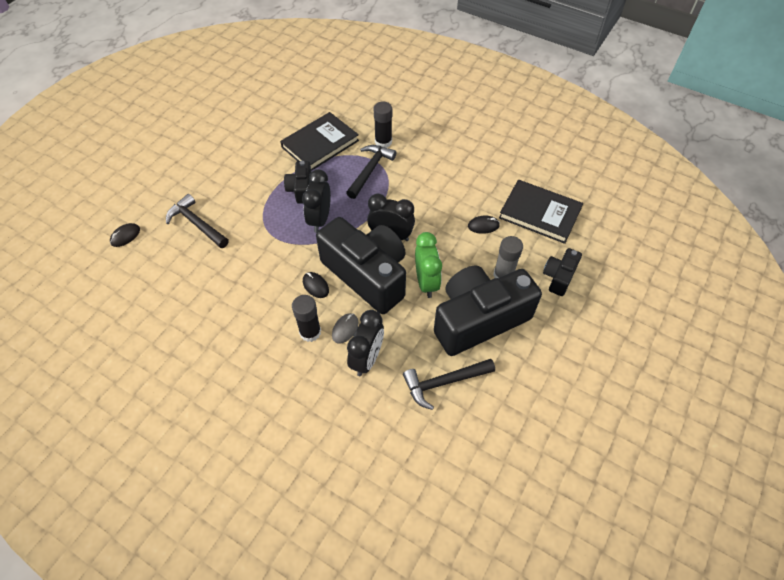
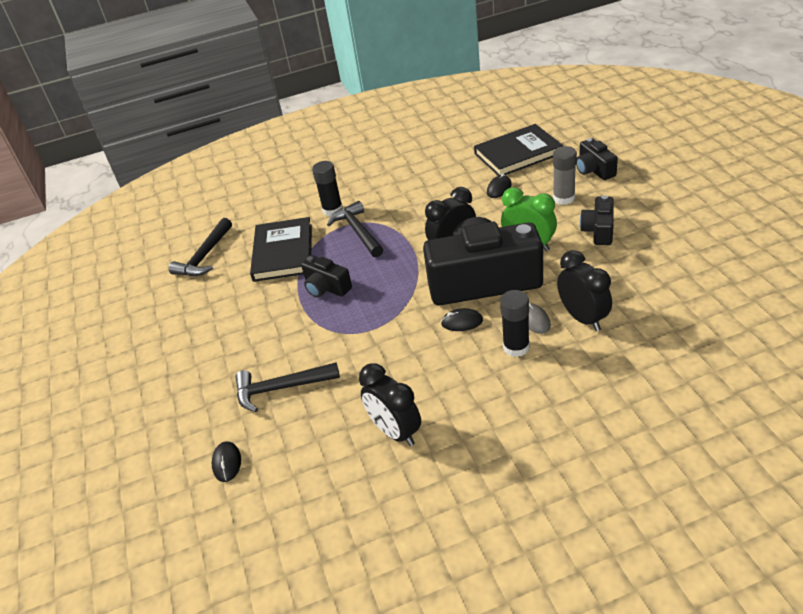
camera: 45 degrees left, 15 degrees down
(320, 219) = (381, 288): black clock -> black clock (395, 432)
(444, 382) = (650, 277): black hammer -> black hammer (204, 256)
(479, 319) = (598, 230): black camera -> black camera, size x0.47

